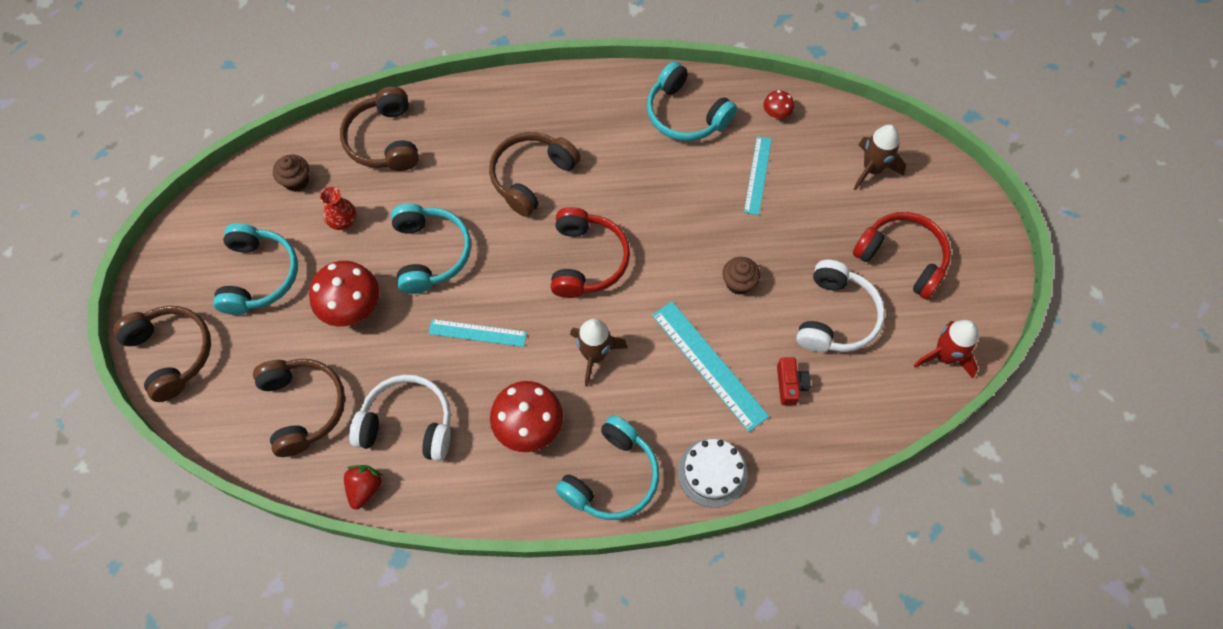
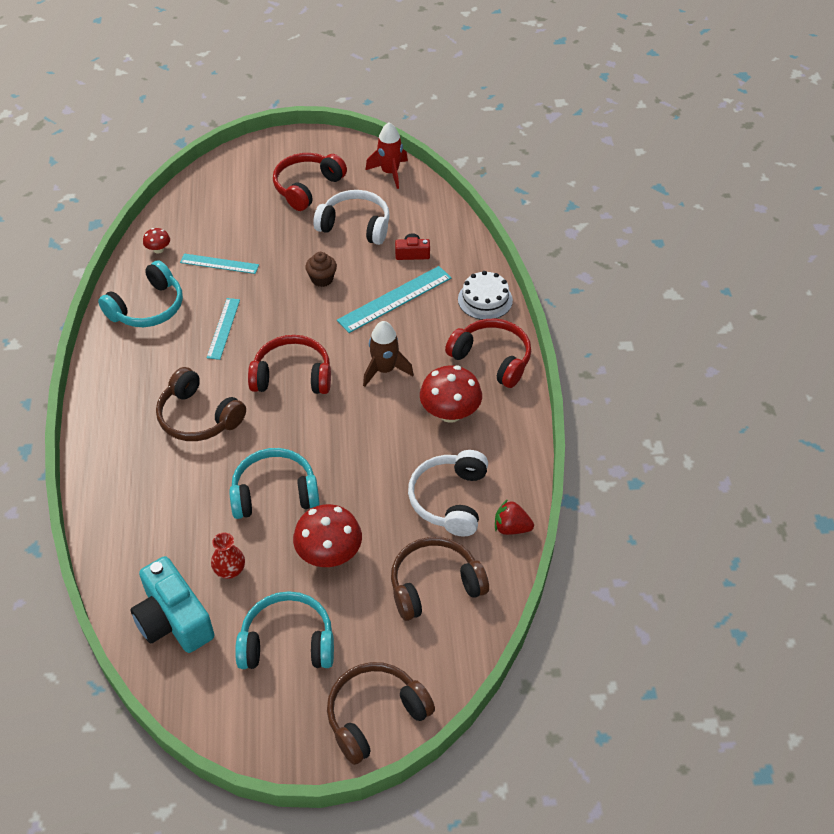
camera: 90 degrees left, 15 degrees down
(296, 181) = (173, 619): brown cupcake -> turquoise camera
(384, 140) = (134, 541): brown headphones -> none
(477, 333) = (360, 452): turquoise ruler -> turquoise ruler (223, 328)
(611, 477) = (492, 359): turquoise headphones -> red headphones
(872, 169) = (224, 197): brown rocket -> none

